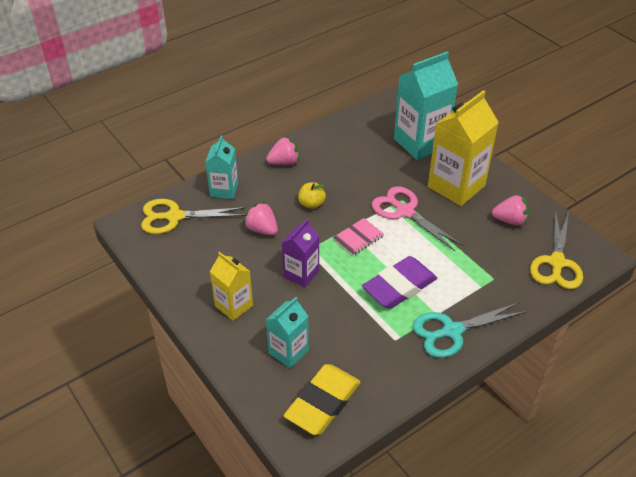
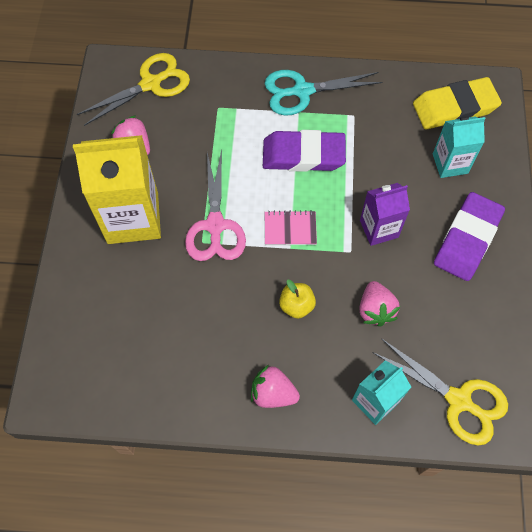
camera: 140 degrees left, 20 degrees up
(234, 306) = (467, 239): yellow carton -> purple eraser
(420, 143) = (97, 302): turquoise carton -> none
(452, 331) = (302, 91): turquoise scissors -> turquoise scissors turned 150 degrees clockwise

